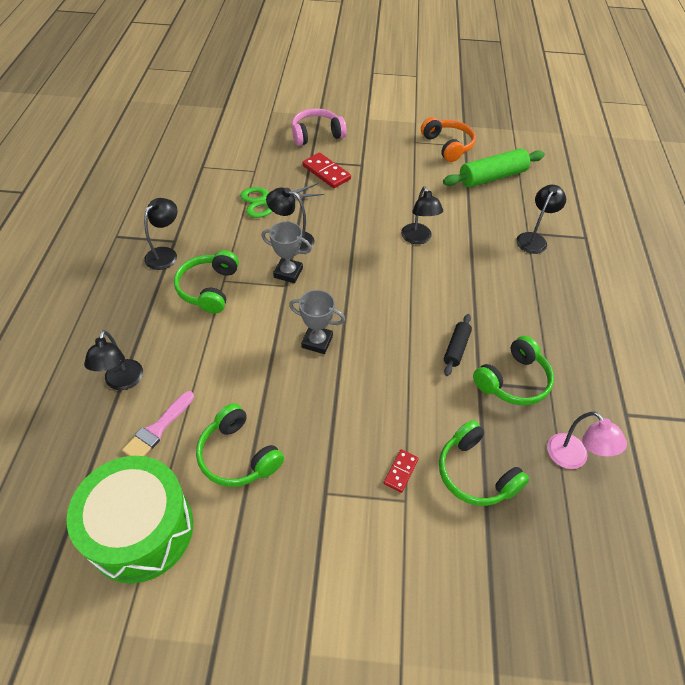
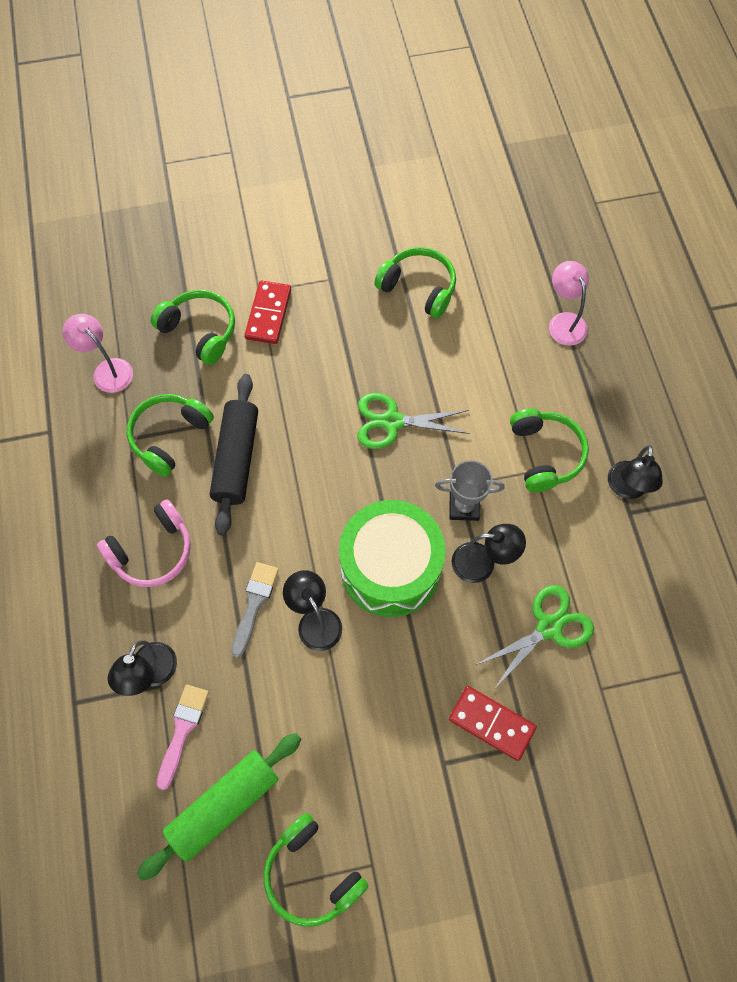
camera: 165 degrees right, 15 degrees up
(122, 382) = (564, 322): black lamp -> pink lamp
(141, 529) = (467, 214): green drum -> green drum (390, 568)
(158, 429) = (502, 290): pink brush -> pink brush (182, 730)
(316, 134) = (547, 824): pink headphones -> pink headphones (152, 551)
(317, 342) = (392, 422): grey trophy -> green scissors
(400, 471) = (268, 314): red domino -> red domino, size x1.72
(447, 146) = (312, 873): orange headphones -> green headphones
(456, 348) = (236, 459): black rolling pin -> black rolling pin, size x1.83
(458, 256) = (254, 604): none -> grey brush

